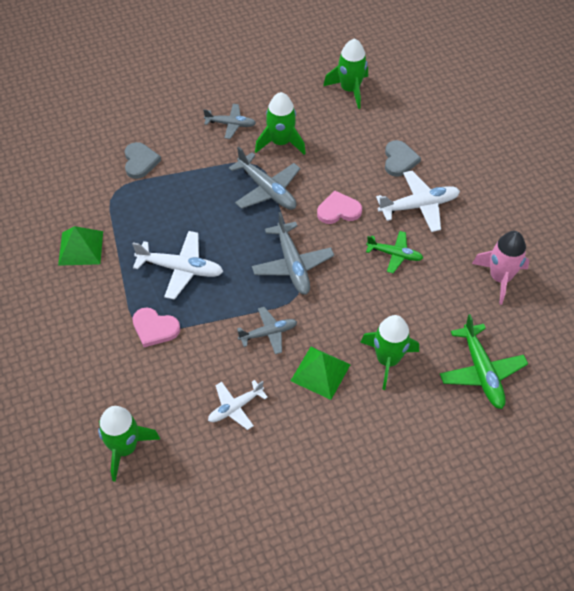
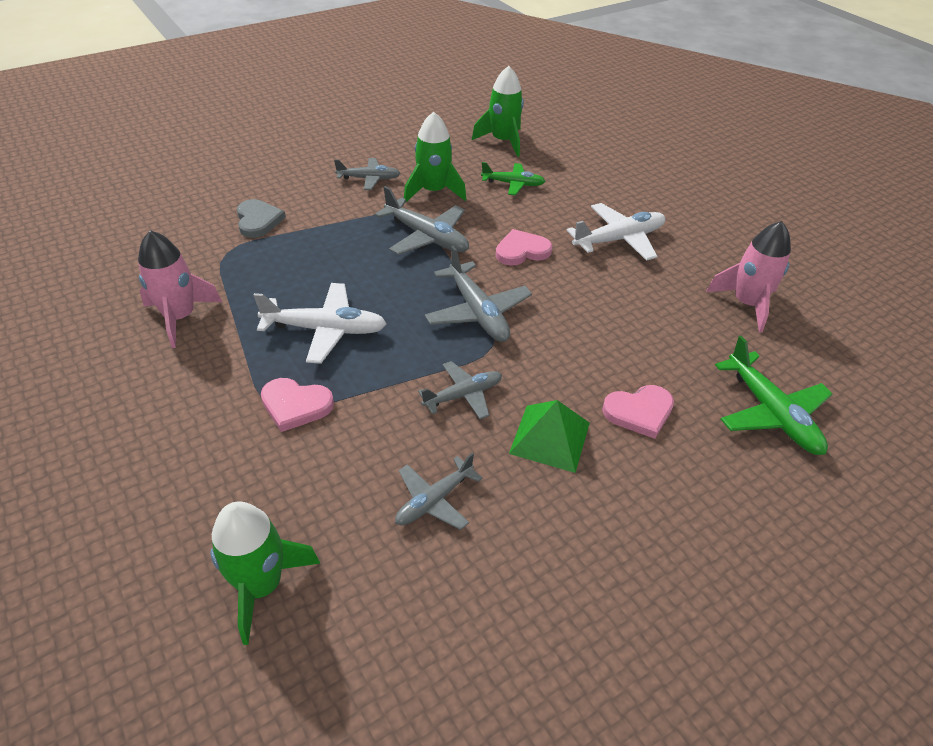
camera: 10 degrees left, 10 degrees down
(81, 248) = (180, 317): green pyramid -> pink rocket
(235, 407) = (434, 500): white plane -> grey plane
(387, 360) = (639, 412): green rocket -> pink heart
(394, 254) = (606, 290): green plane -> green plane (513, 184)
(399, 160) = (580, 198): grey heart -> none

